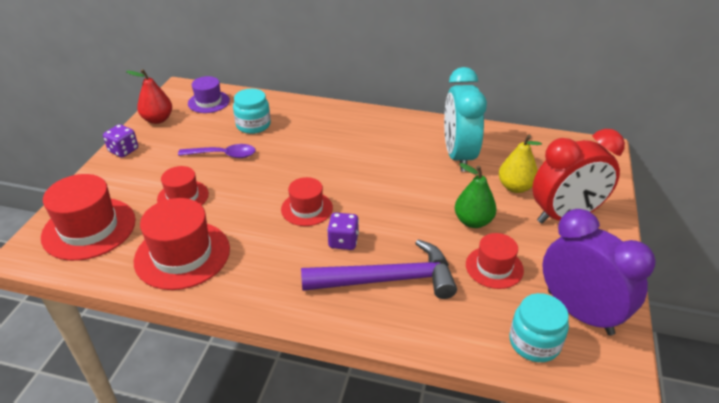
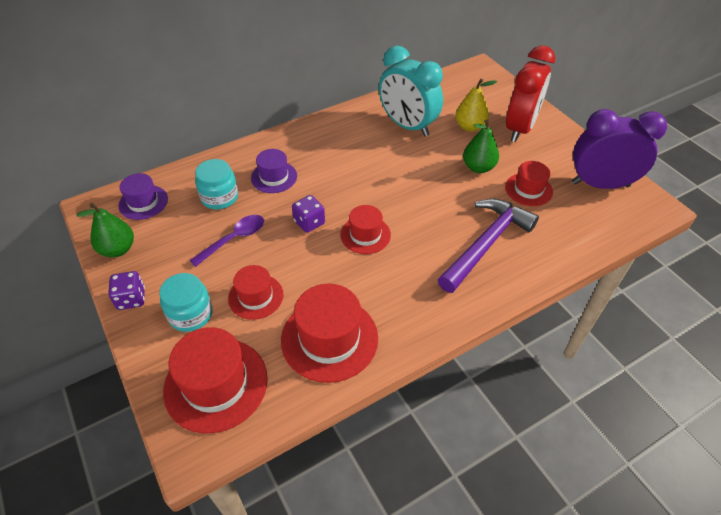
camera: 45 degrees left, 10 degrees up
(158, 119) = (118, 249): red pear -> green pear
(305, 133) = (274, 177): none -> purple hat
(343, 241) = (424, 239): purple dice -> purple dice (309, 222)
(534, 342) = (604, 219): turquoise jar -> turquoise jar (190, 314)

